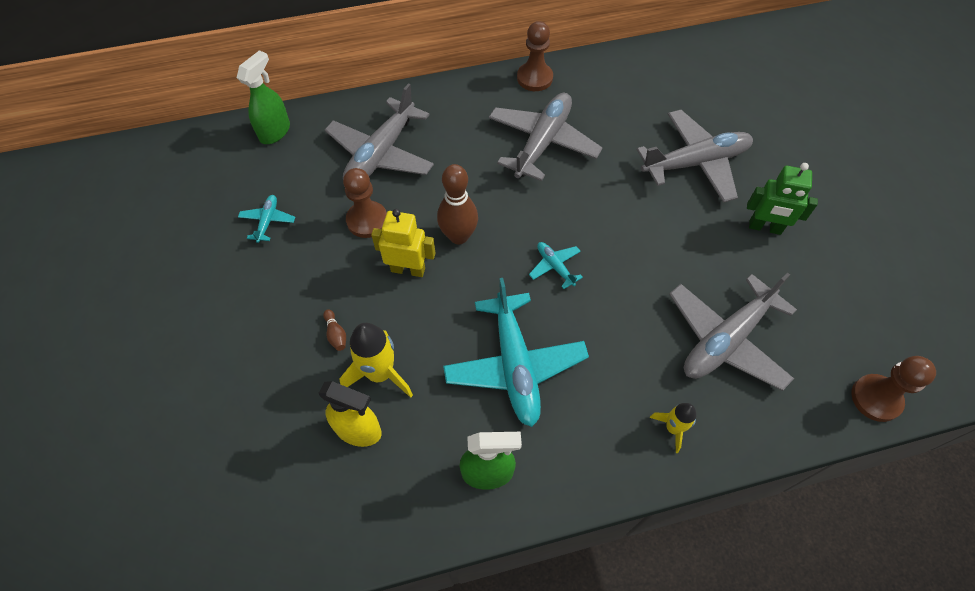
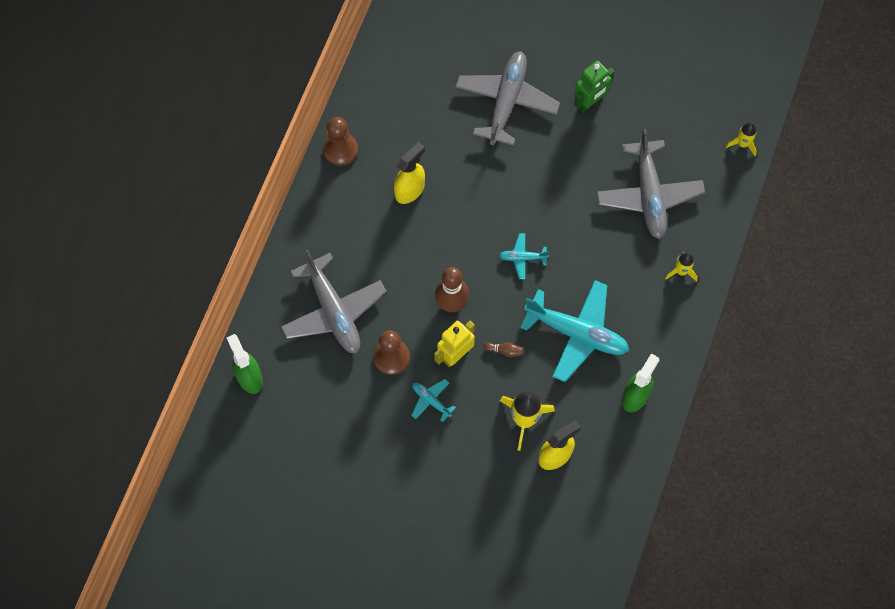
camera: 55 degrees left, 10 degrees up
(268, 221) = (340, 427): turquoise plane -> turquoise plane (431, 400)
(336, 334) = (474, 431): brown bowling pin -> brown bowling pin (504, 351)
(542, 143) = (410, 190): grey plane -> yellow spray bottle
(876, 398) = (742, 144): brown pawn -> yellow rocket

